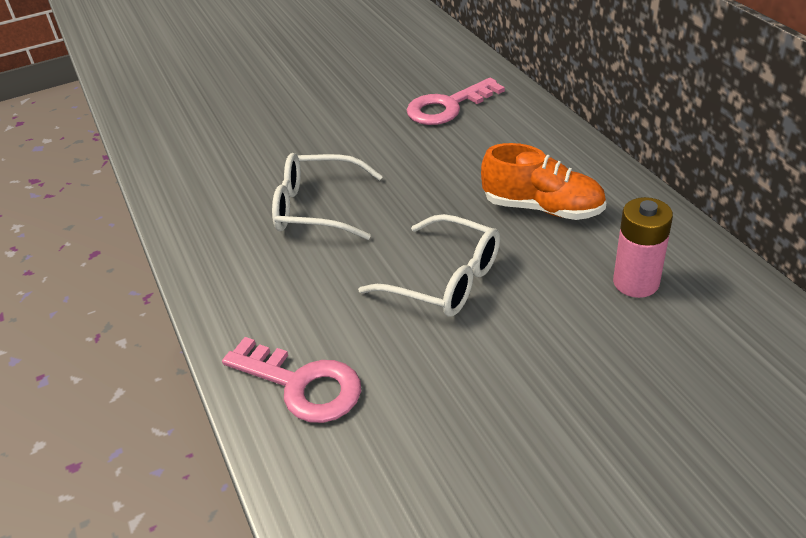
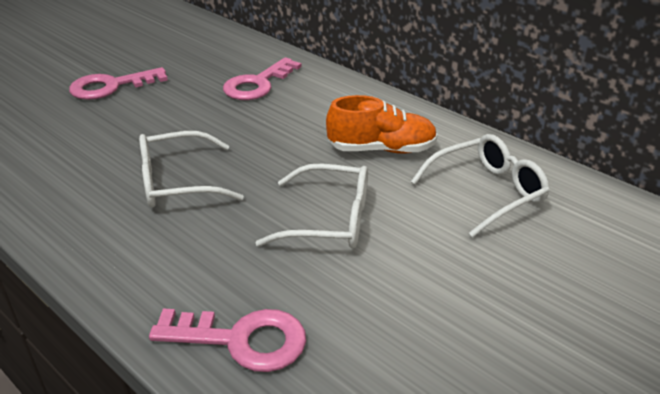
camera: 25 degrees left, 5 degrees down
(301, 89) = (111, 86): none -> pink key
(636, 282) = (487, 192): pink battery -> white glasses

